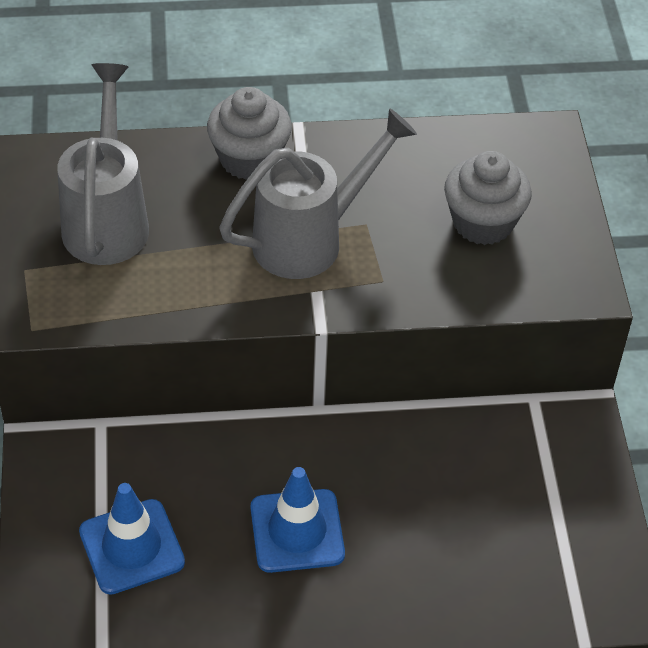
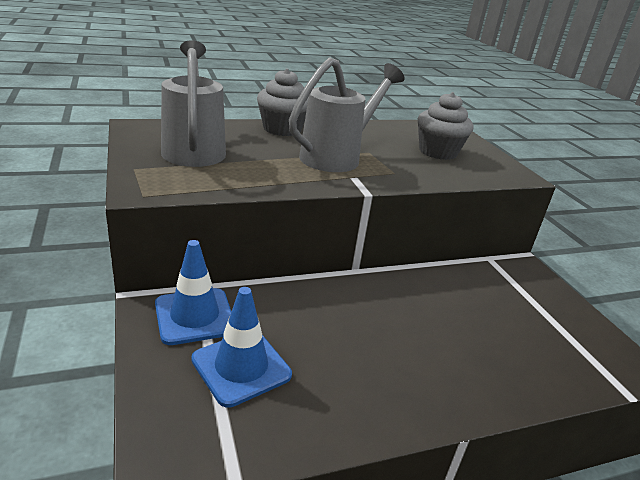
camera: 15 degrees left, 20 degrees down
(297, 531) = (375, 343): blue traffic cone -> blue traffic cone (194, 316)

